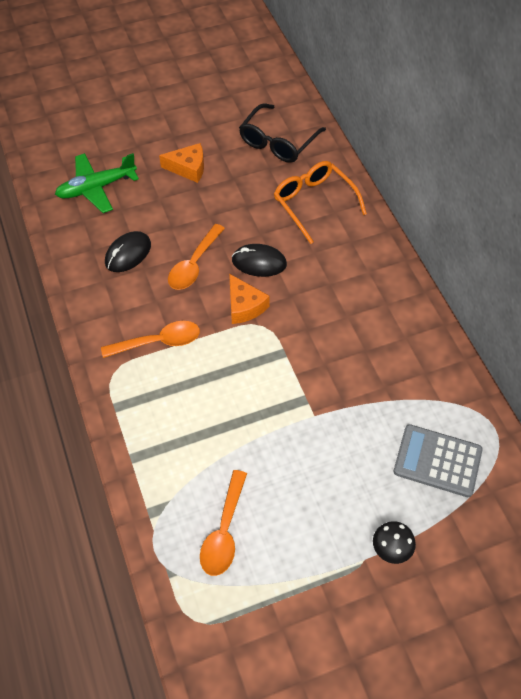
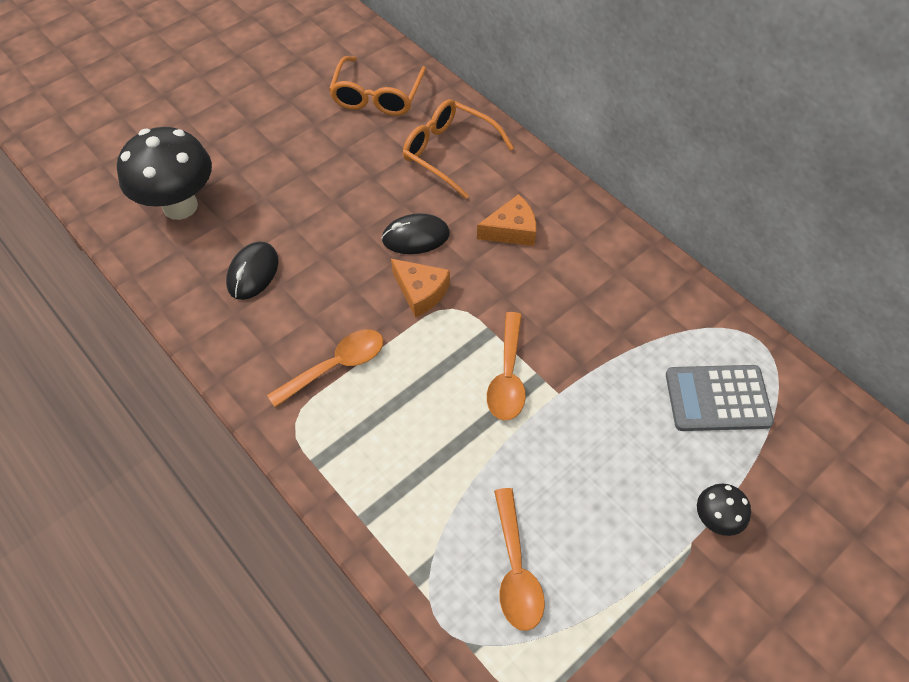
camera: 20 degrees left, 0 degrees up
(96, 188) = (180, 206): green plane -> black mushroom
(188, 168) = (284, 153): orange cheese -> orange cheese (511, 230)
(194, 264) = (339, 262): orange spoon -> orange spoon (508, 376)
(278, 142) = (377, 96): black glasses -> orange glasses

